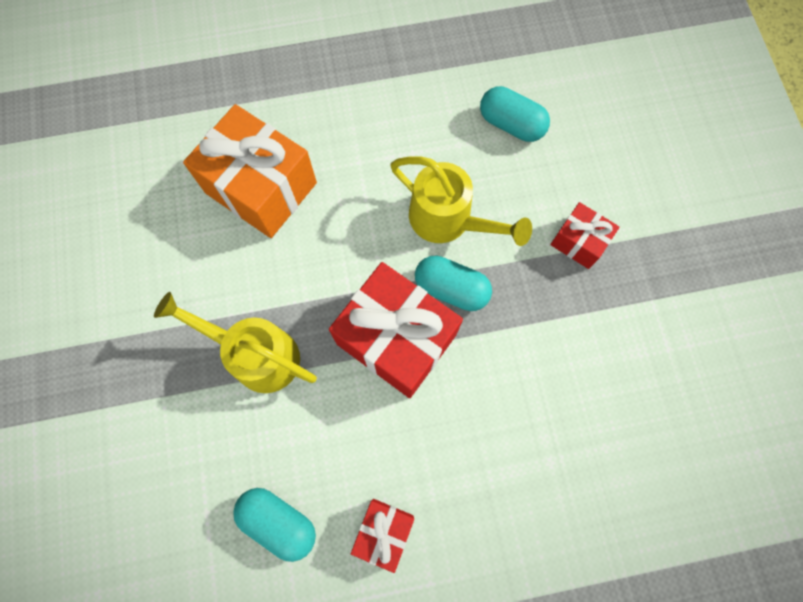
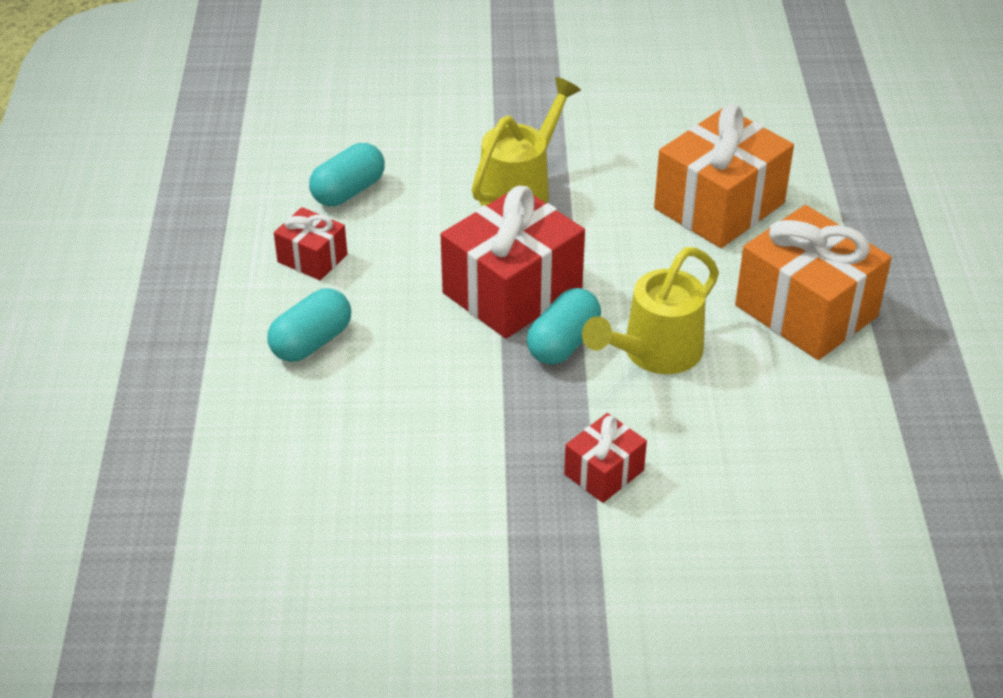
camera: 100 degrees right, 30 degrees down
(380, 120) = (806, 311): none -> orange gift
(511, 124) = (792, 435): turquoise capsule -> turquoise capsule (311, 342)

